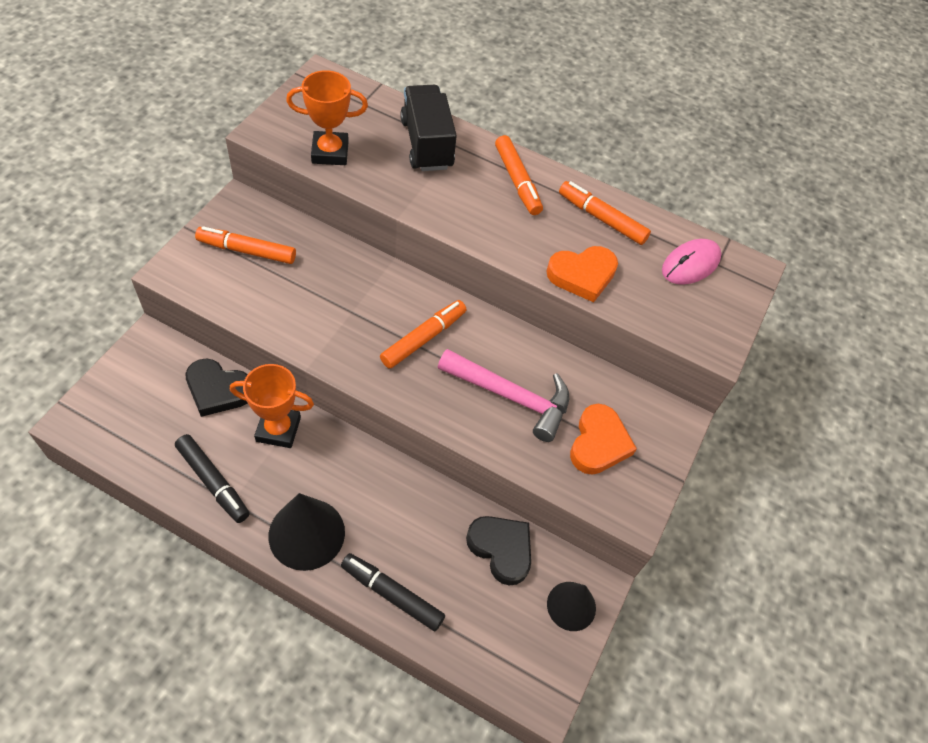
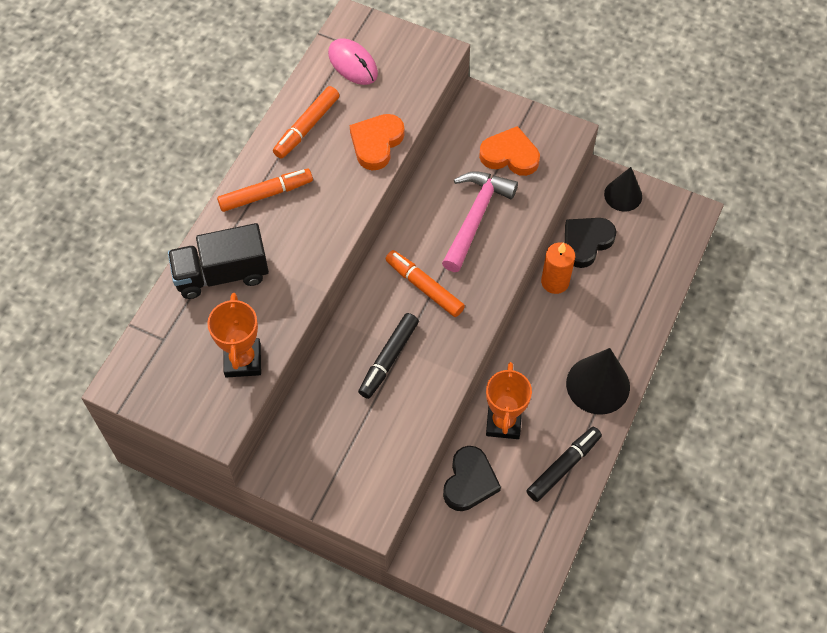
camera: 85 degrees left, 5 degrees up
(247, 251) = (338, 452): orange marker -> none
(392, 594) = (637, 316): black marker -> black marker (388, 359)
(448, 505) = (555, 282): none -> orange candle
(582, 275) = (376, 143): orange heart -> orange heart turned 135 degrees counterclockwise

